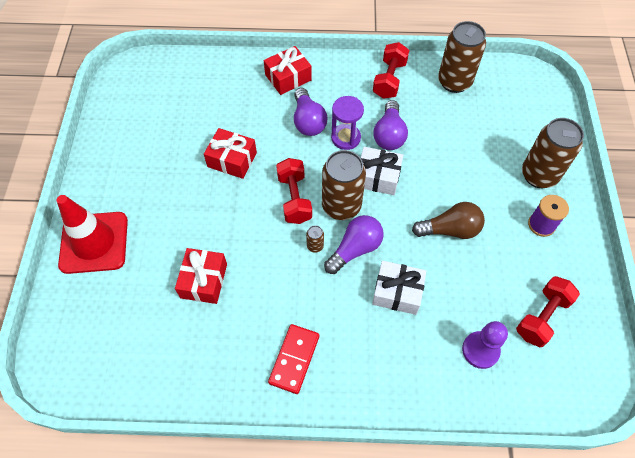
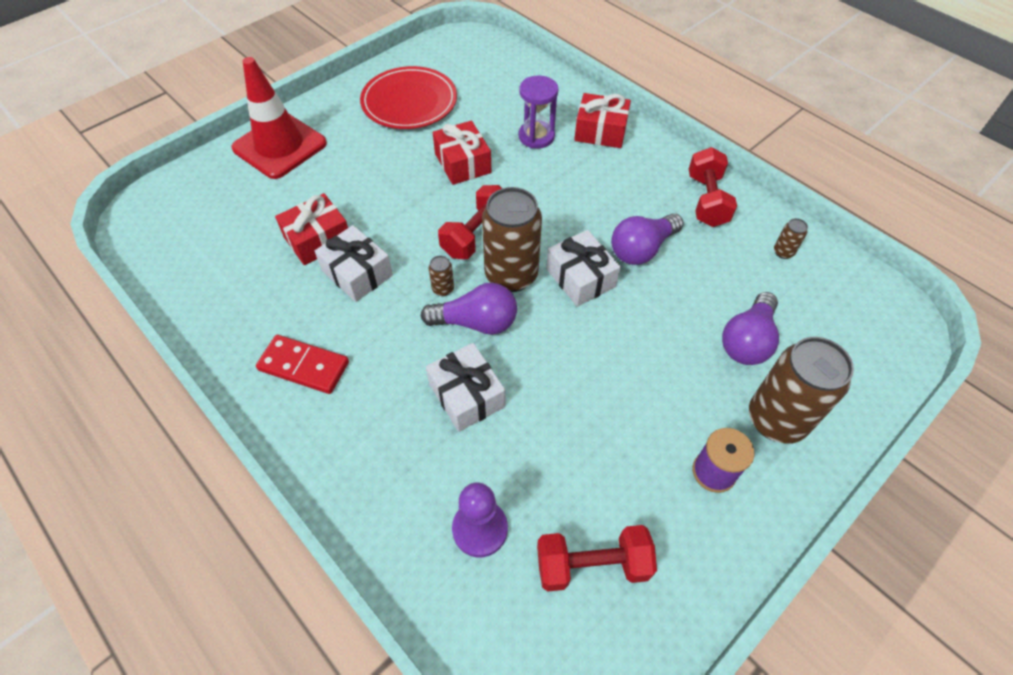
camera: 45 degrees right, 5 degrees down
(145, 144) = (409, 102): none -> red plate
(255, 280) = (357, 273): none -> white gift
(294, 359) = (304, 366): red domino -> red domino turned 45 degrees clockwise
(308, 121) = (573, 180): purple light bulb -> purple light bulb (747, 340)
(346, 138) = (592, 220): purple hourglass -> purple hourglass (536, 136)
(389, 79) = (706, 200): red dumbbell -> red dumbbell turned 60 degrees counterclockwise
(450, 230) = (596, 386): brown light bulb -> none
(454, 82) = (783, 252): brown can -> brown can, size x0.41

